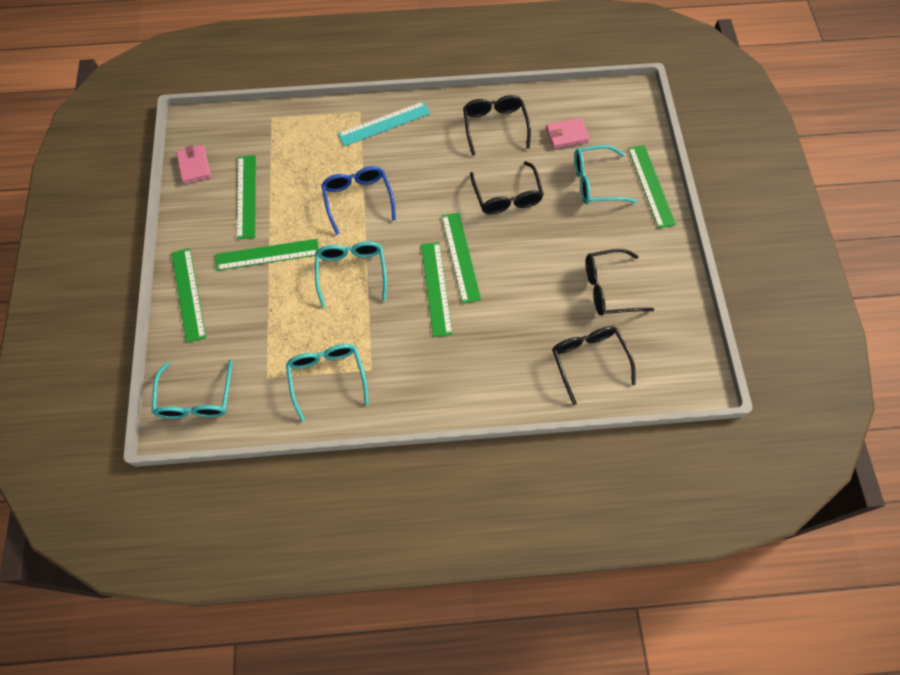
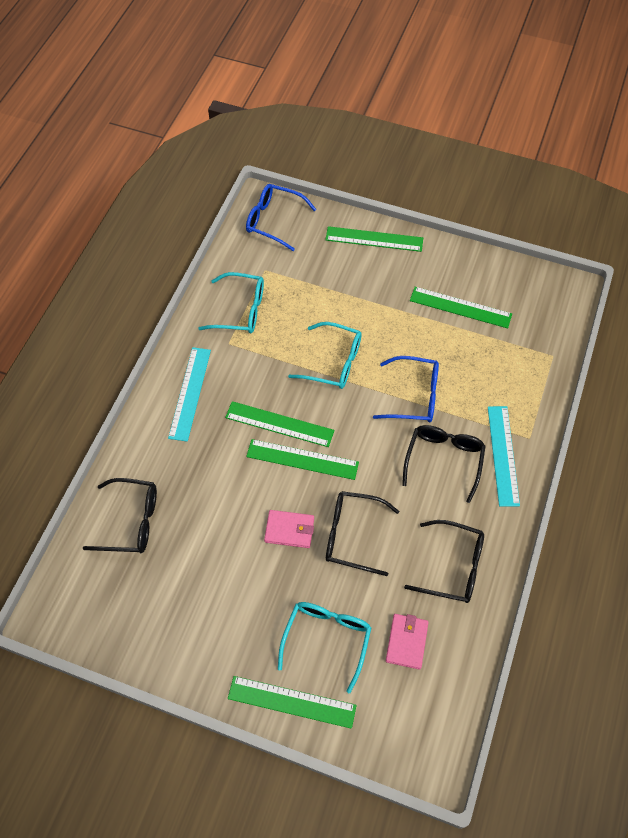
camera: 115 degrees right, 5 degrees down
(194, 166) = (515, 277): pink wallet -> pink wallet (289, 530)
(196, 399) = (273, 220): turquoise glasses -> blue glasses
(267, 254) = (386, 304): green ruler -> none
(442, 376) = (190, 393): none -> turquoise ruler
(608, 288) = (193, 581): black glasses -> black glasses (444, 460)

